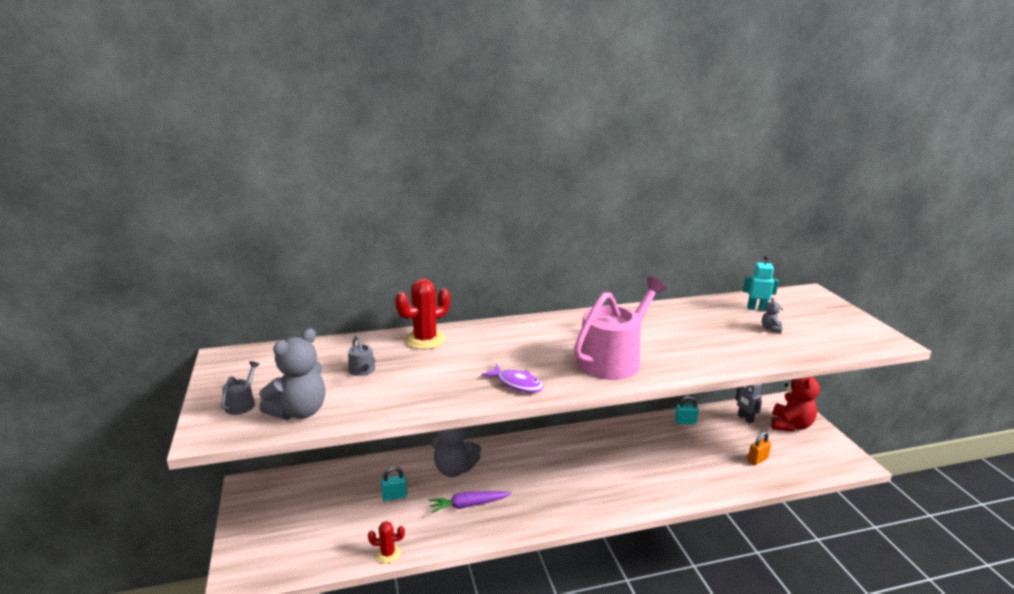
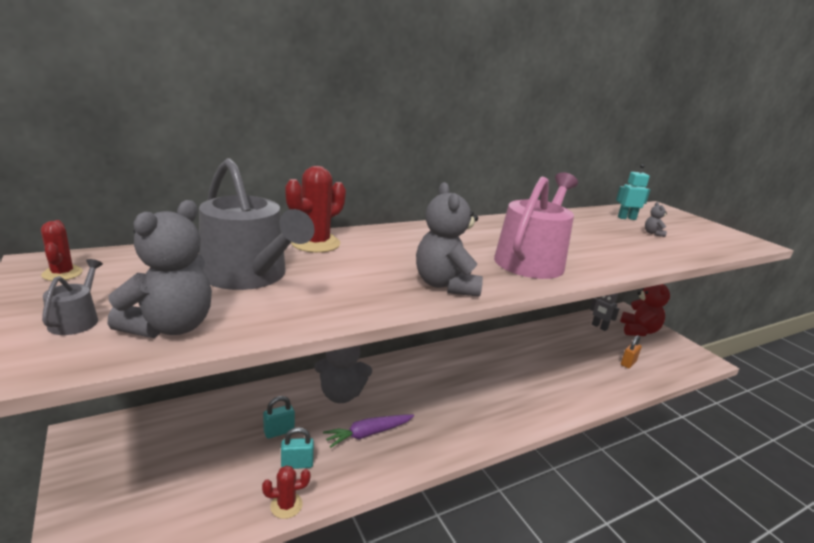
camera: 15 degrees left, 0 degrees up
(235, 366) = (62, 273): none -> red cactus
(363, 370) = (249, 275): grey watering can -> grey watering can, size x2.45
(517, 384) = (445, 285): purple fish -> grey teddy bear
(685, 422) = (550, 332): turquoise padlock -> turquoise padlock (297, 464)

